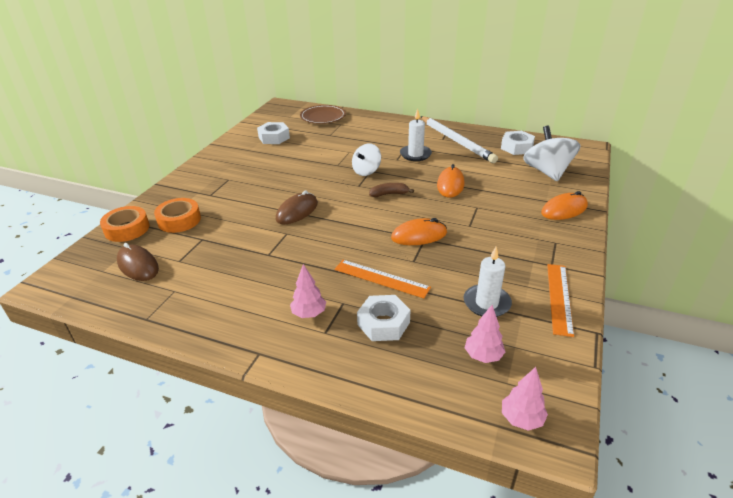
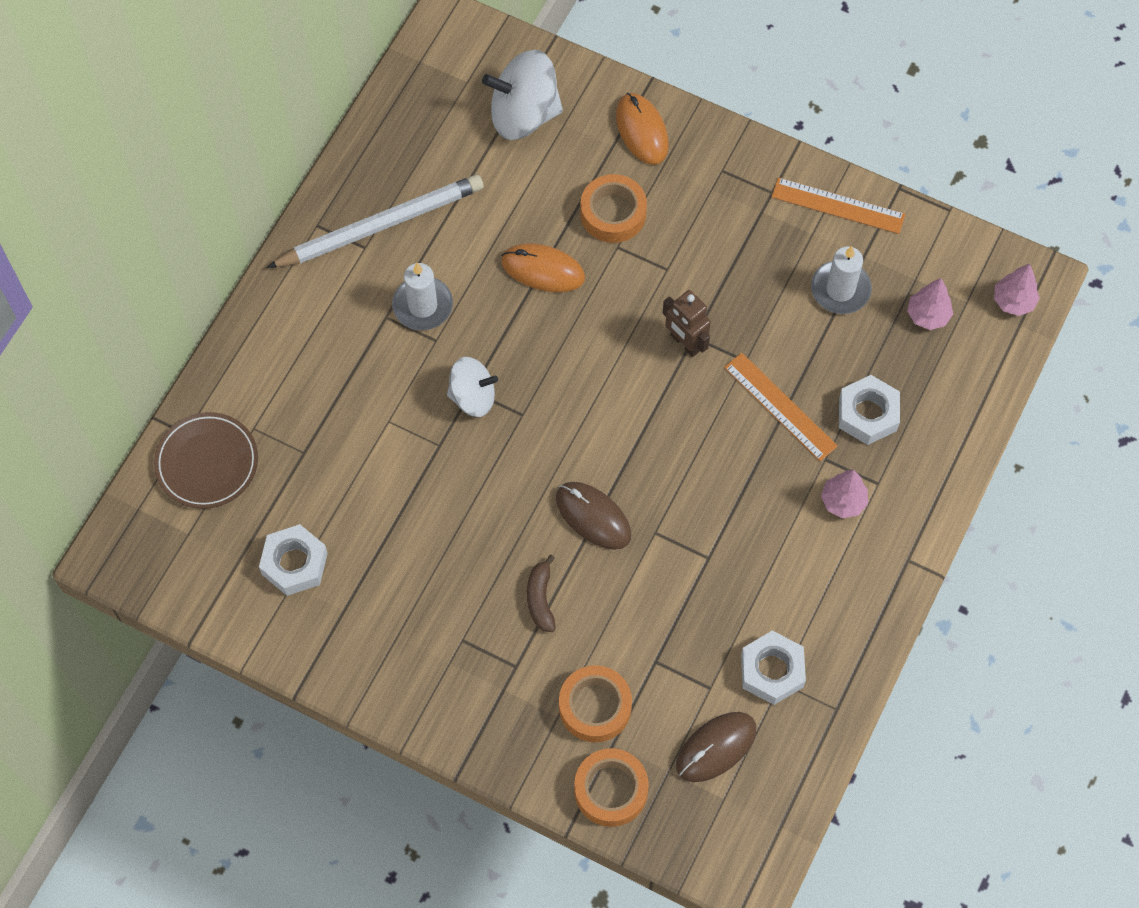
camera: 85 degrees left, 30 degrees up
(366, 171) = (473, 397): white spinning top -> white spinning top turned 45 degrees counterclockwise
(381, 278) = (780, 406): orange ruler -> orange ruler turned 75 degrees counterclockwise
(389, 194) = (559, 369): brown banana -> brown banana (540, 598)
(419, 235) = (685, 343): orange mouse -> brown robot
(499, 204) = (613, 213): none -> orange tape
(516, 147) = (426, 133): white nut -> white nut (772, 671)

